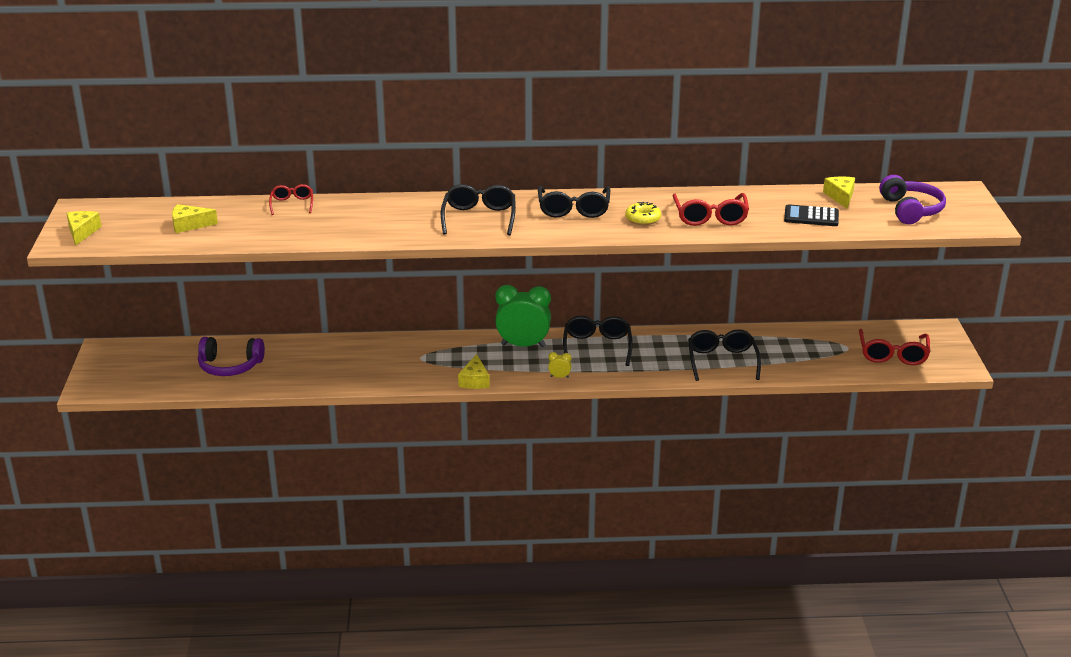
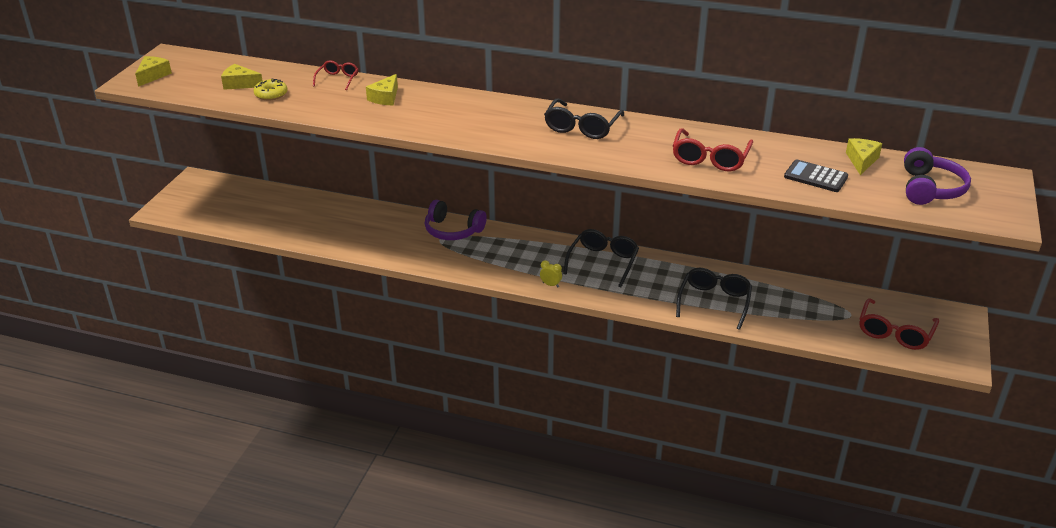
camera: 20 degrees right, 5 degrees up
(230, 366) = (280, 214): purple headphones -> purple headphones (453, 230)
(475, 380) = (473, 272): yellow cheese -> yellow cheese (385, 98)
(479, 218) = (488, 120): black glasses -> none
(523, 345) = (536, 246): green clock -> none
(643, 219) = (641, 149): yellow donut -> yellow donut (271, 94)

